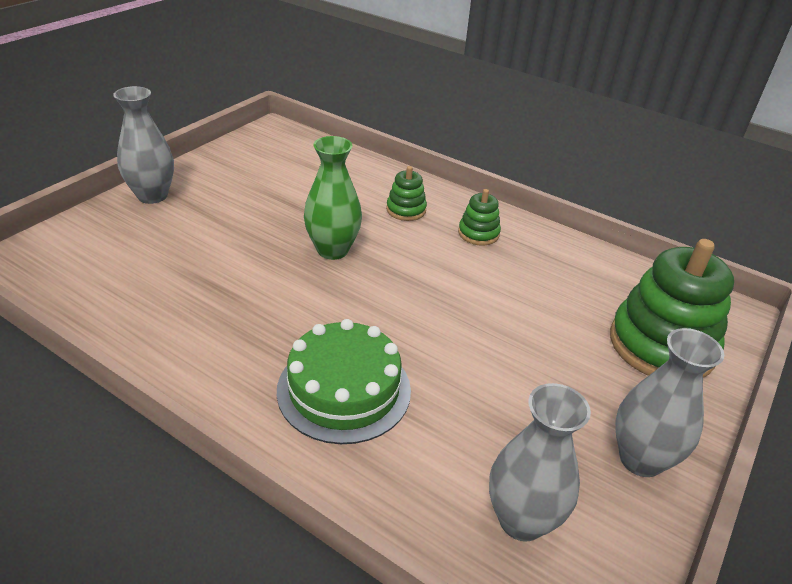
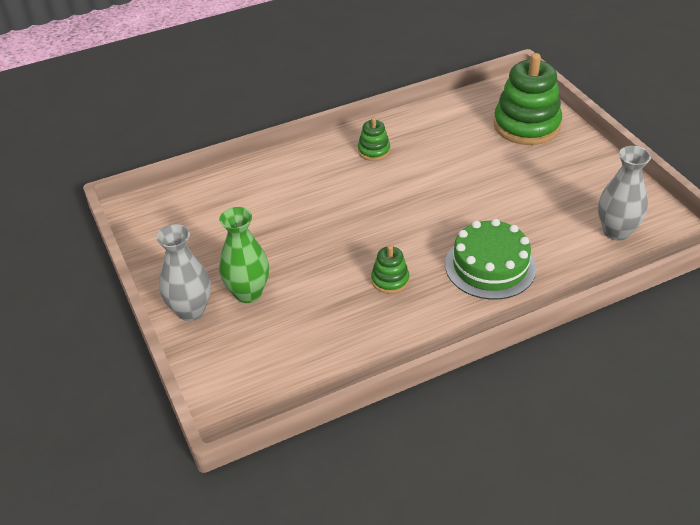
camera: 55 degrees left, 5 degrees up
(332, 250) = (344, 227): green vase -> green vase (248, 293)
(406, 210) = (320, 174): green stacking toy -> green stacking toy (390, 280)
(640, 459) = (600, 173): grey vase -> none

